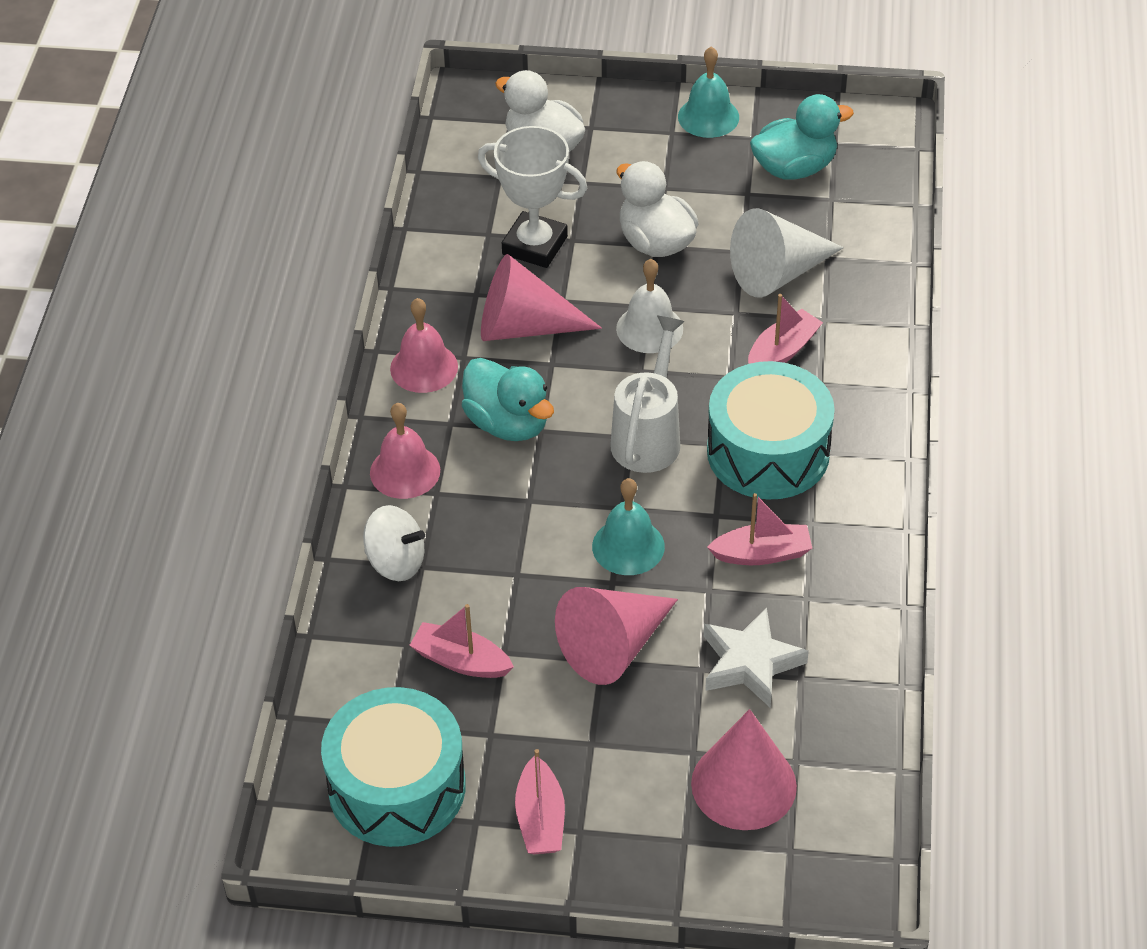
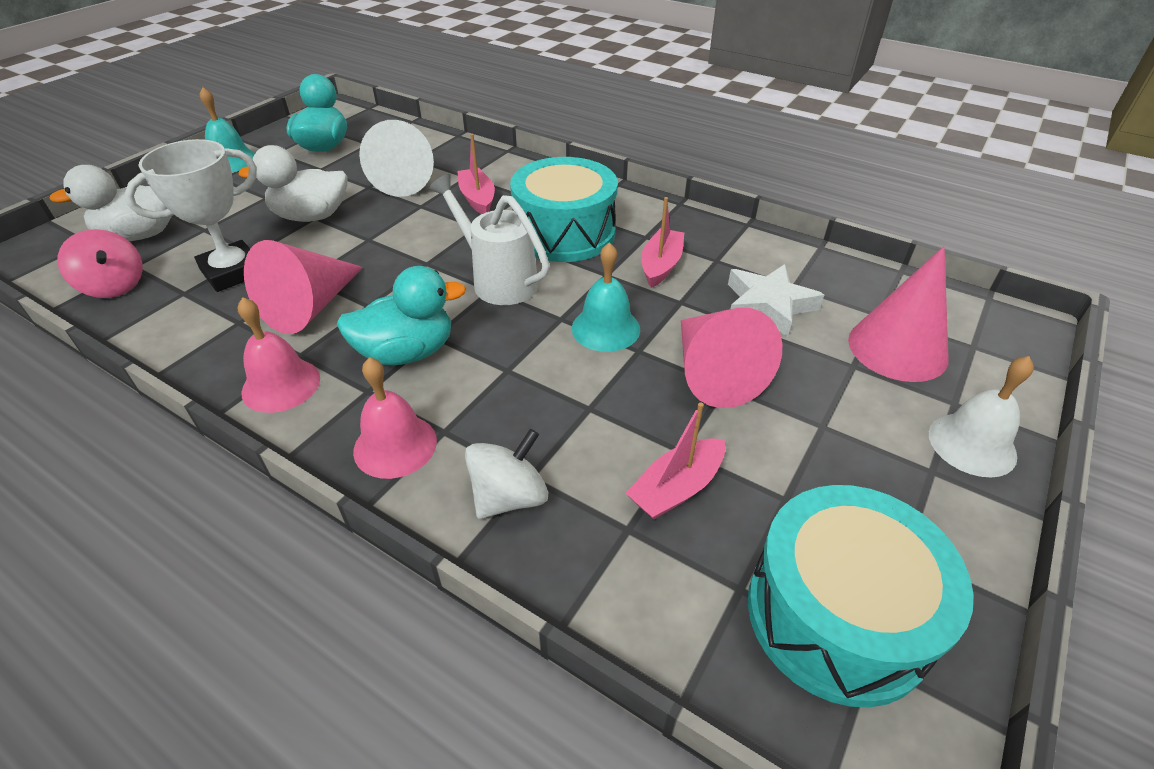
camera: 65 degrees left, 5 degrees down
(467, 185) = (114, 286): none -> pink spinning top
(540, 819) = (911, 496): pink boat -> none
(649, 328) = (390, 245): white bell -> white bell (972, 444)

